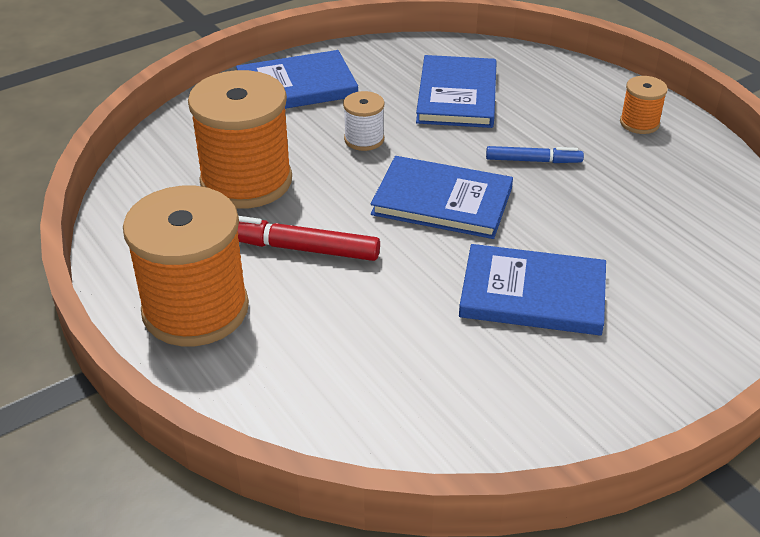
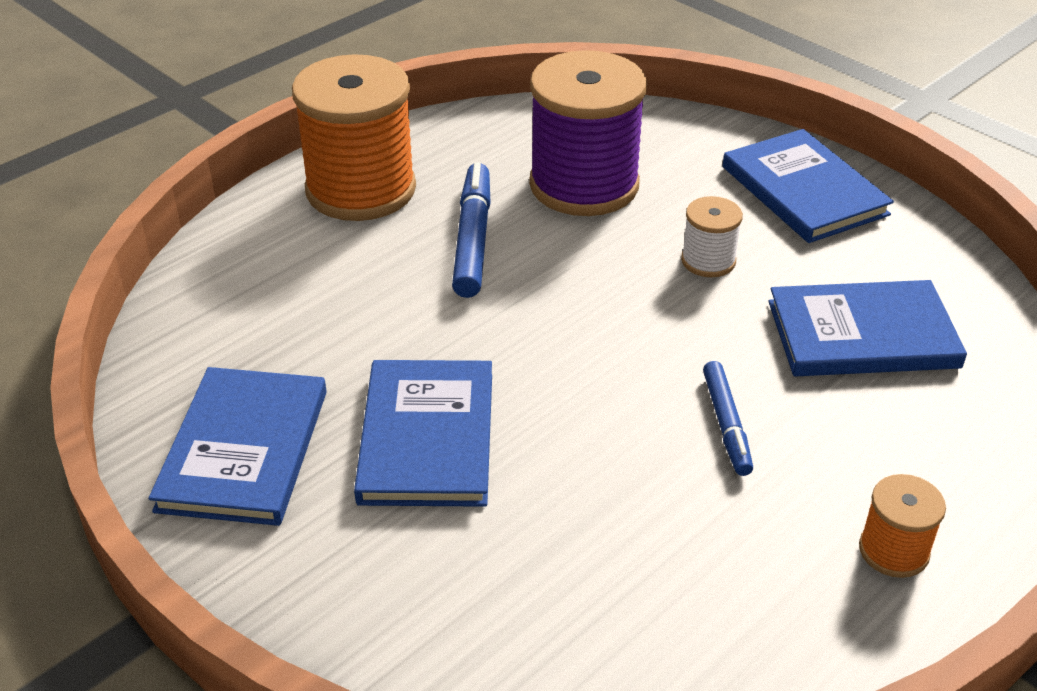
camera: 80 degrees right, 0 degrees up
(246, 181) = (584, 185): orange spool -> purple spool
(297, 248) = (473, 239): red marker -> blue marker
(442, 201) = (597, 342): blue book -> blue book (244, 450)

